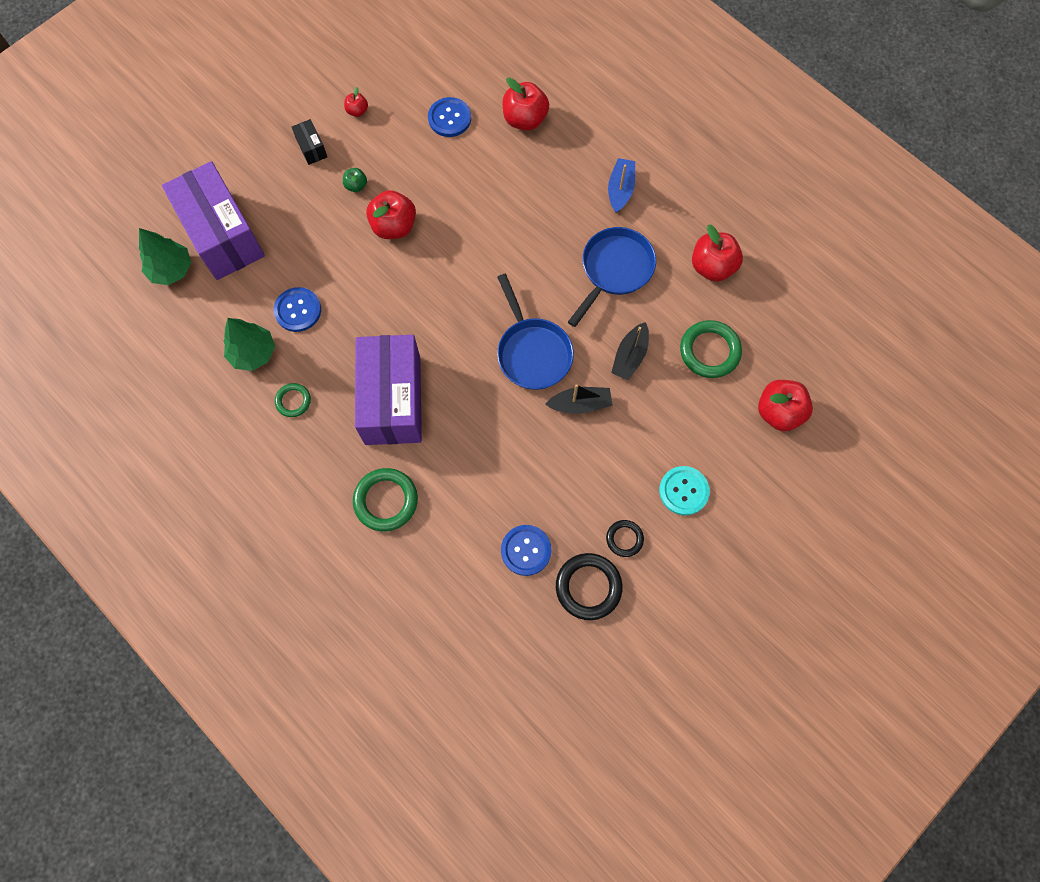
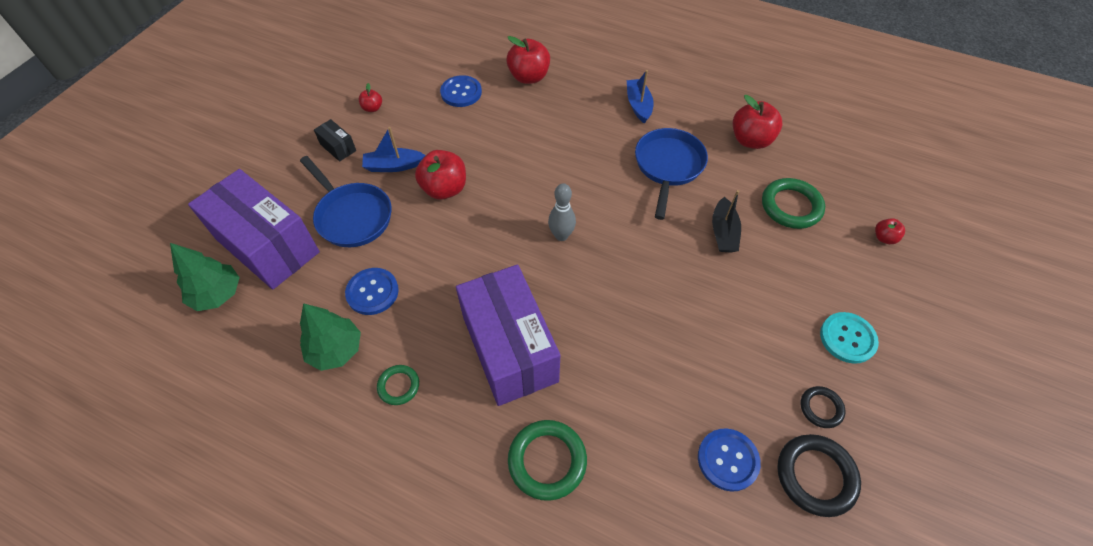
camera: 20 degrees left, 15 degrees down
(356, 186) = (393, 166): green apple -> blue boat
(480, 310) = (561, 235): none -> grey bowling pin
(532, 352) = (630, 257): blue pan -> blue pan (352, 216)
(580, 404) = (701, 290): black boat -> none
(778, 412) = (884, 238): red apple -> red apple, size x0.51

